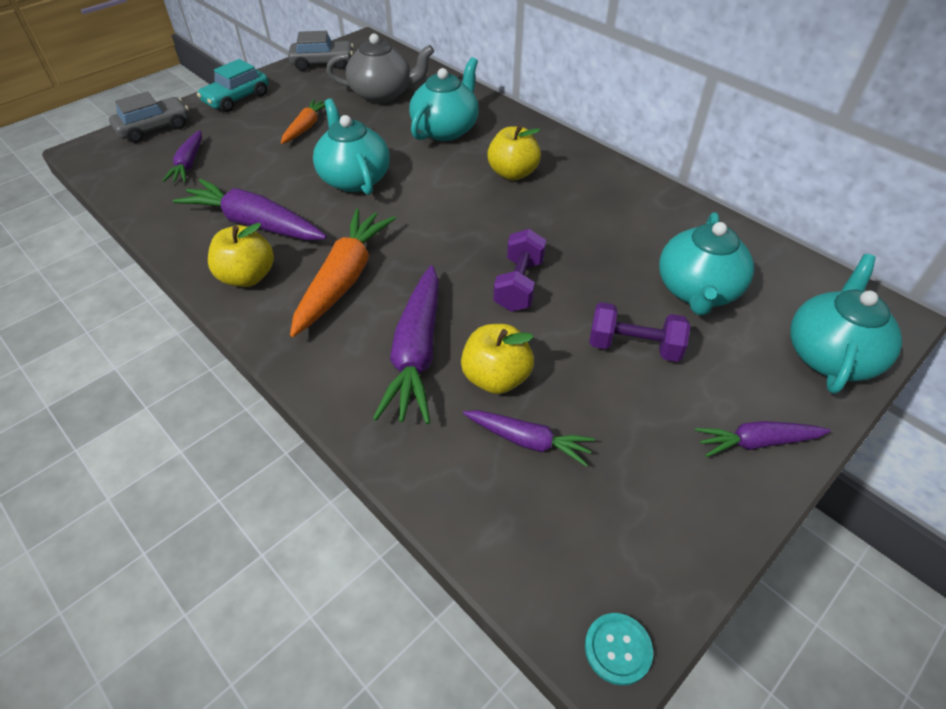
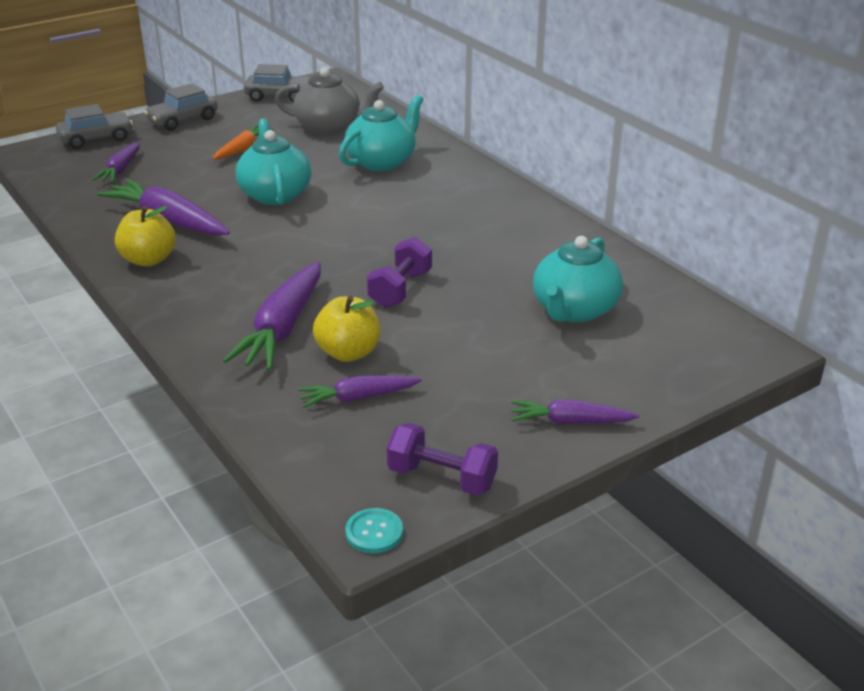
camera: 10 degrees right, 15 degrees down
(236, 99) = (183, 120): turquoise car -> grey car
(344, 279) = (236, 269): orange carrot -> none
(513, 173) = (434, 203): yellow apple -> none
(528, 441) = (358, 398): purple carrot -> purple carrot turned 135 degrees clockwise
(634, 346) = (489, 344): purple dumbbell -> purple dumbbell (442, 478)
(830, 355) = (680, 370): turquoise teapot -> none

